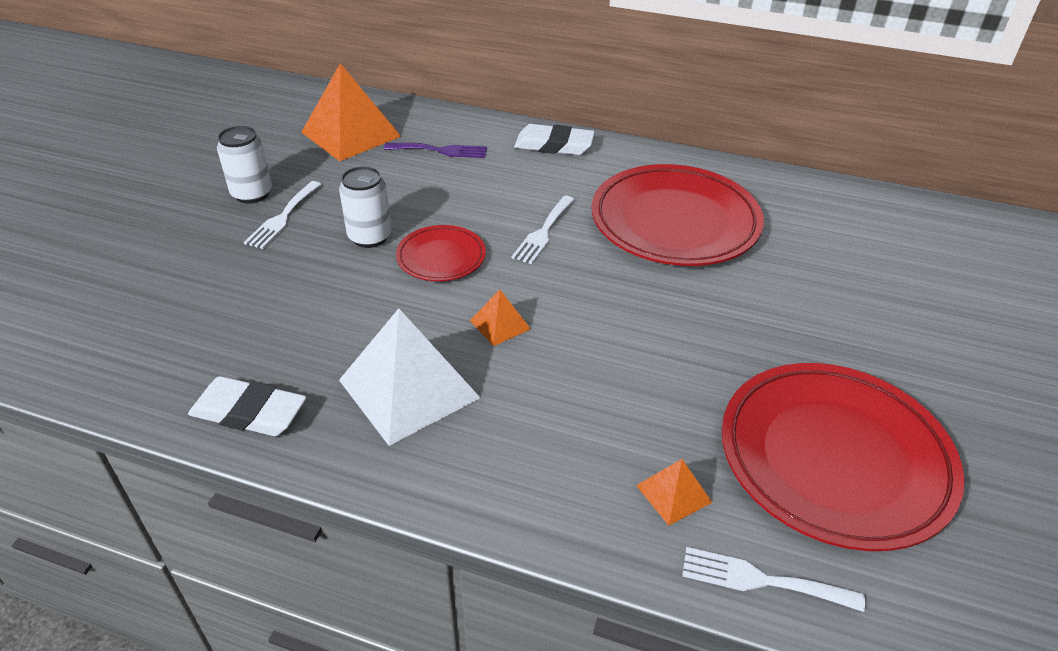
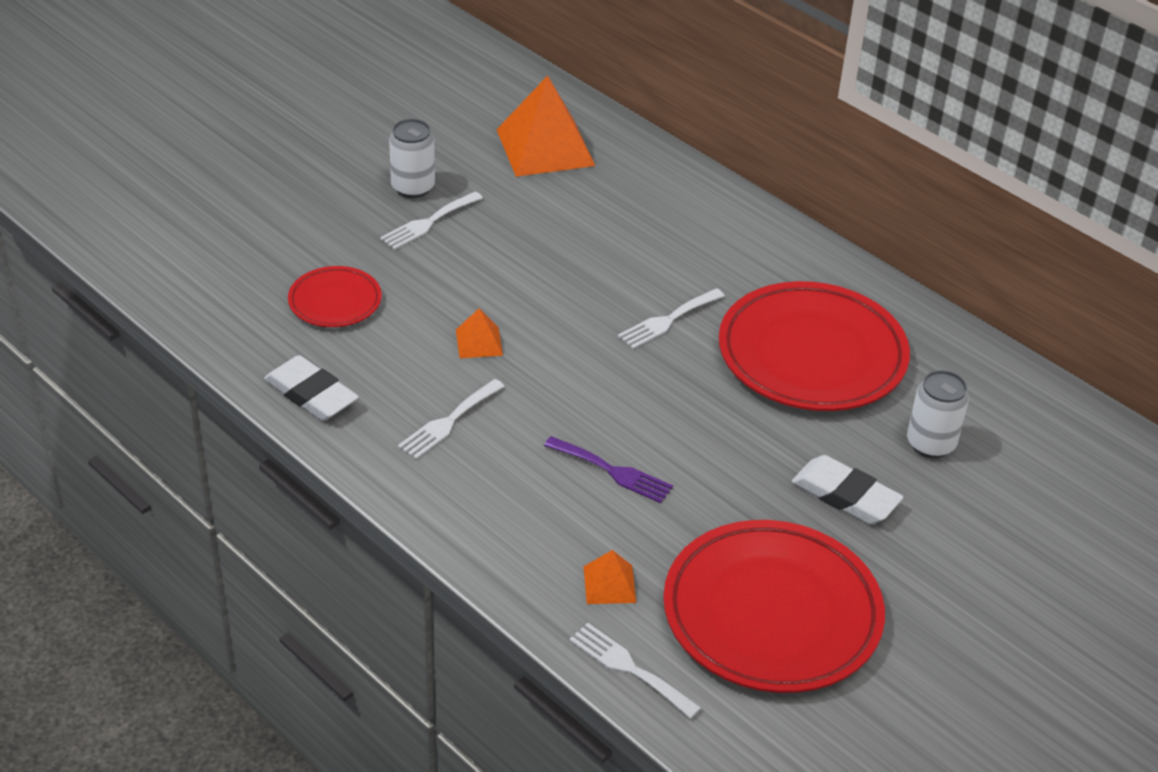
camera: 25 degrees right, 0 degrees up
(370, 237) = (497, 270): white can -> white can (930, 444)
(409, 388) = (448, 422): white pyramid -> white fork
(441, 150) = (626, 196): purple fork -> purple fork (613, 471)
(441, 257) = (551, 313): red plate -> red plate (335, 301)
(500, 324) = (563, 395): orange pyramid -> orange pyramid (479, 342)
(554, 145) = (751, 227): white eraser -> white eraser (845, 495)

